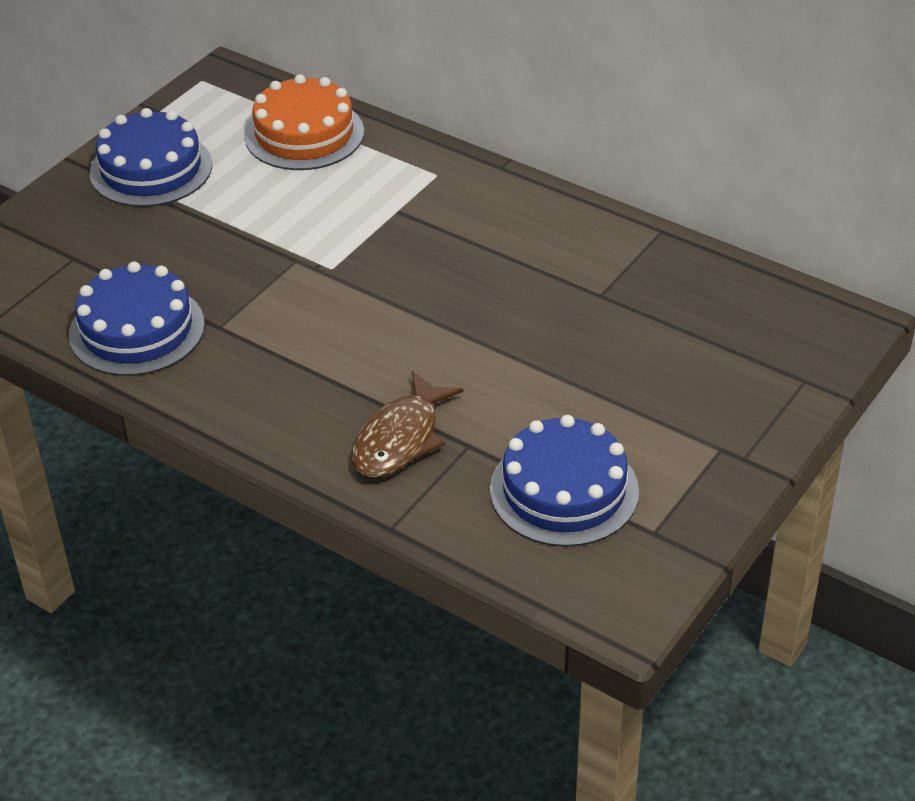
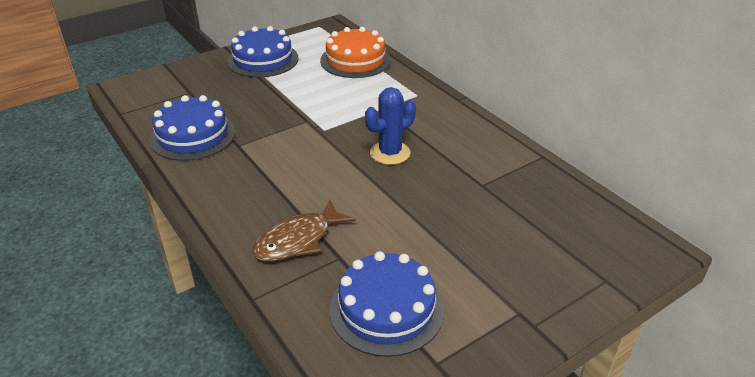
camera: 20 degrees right, 5 degrees down
(450, 280) = (390, 153): none -> blue cactus

